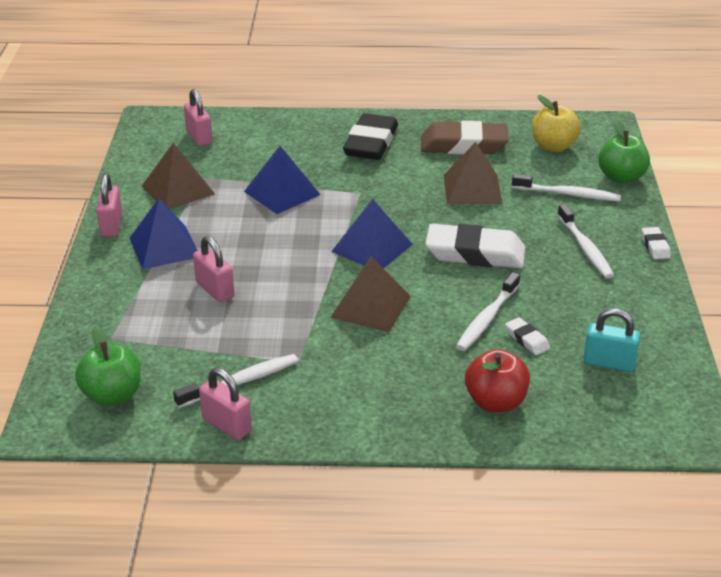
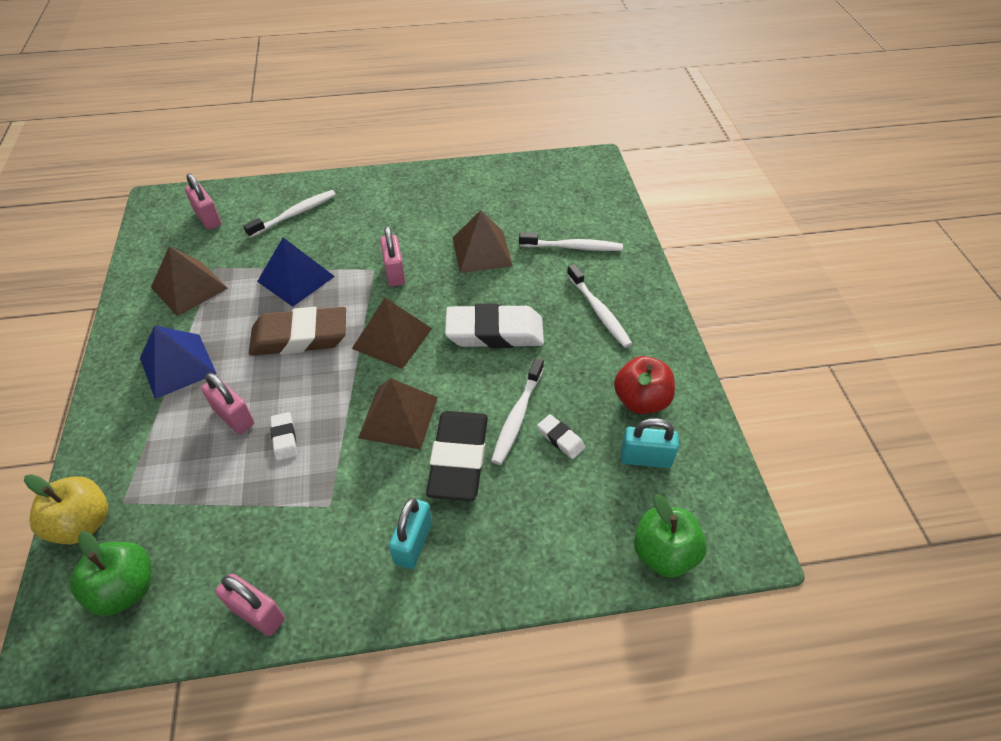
camera: 10 degrees left, 15 degrees up
(111, 226) = (120, 344): pink padlock -> pink padlock (394, 273)
(240, 382) = (269, 545): white toothbrush -> white toothbrush (294, 214)
(371, 143) = (378, 207): black eraser -> black eraser (459, 459)
(371, 248) = (392, 338): blue pyramid -> brown pyramid
(373, 396) = (413, 543): none -> turquoise padlock
(463, 145) = (467, 199): brown eraser -> brown eraser (300, 337)
(495, 402) = (541, 531): red apple -> red apple (641, 400)
(553, 146) = (551, 192): yellow apple -> yellow apple (83, 523)
(621, 177) = (618, 221): green apple -> green apple (664, 553)
(655, 246) = (663, 300): white eraser -> white eraser (284, 438)

